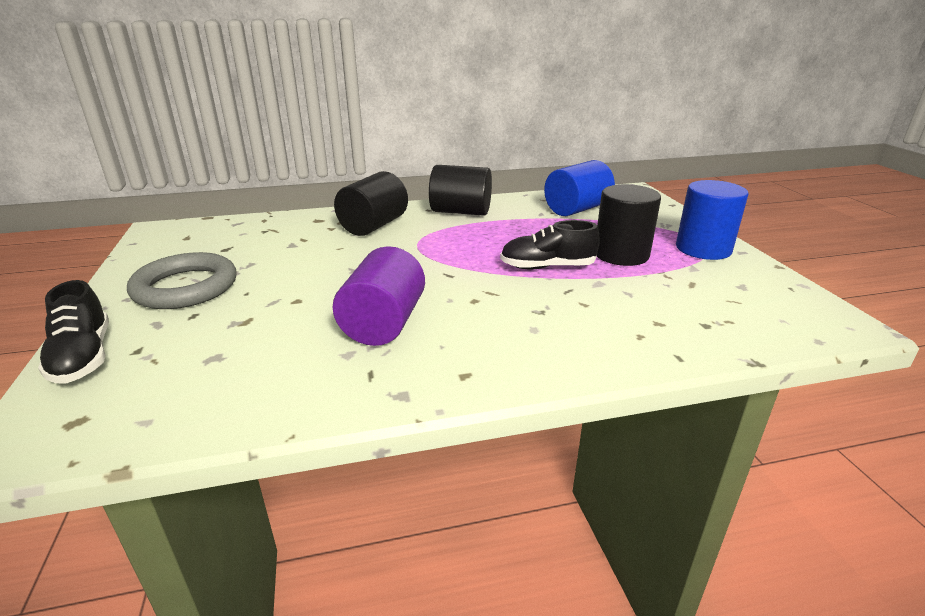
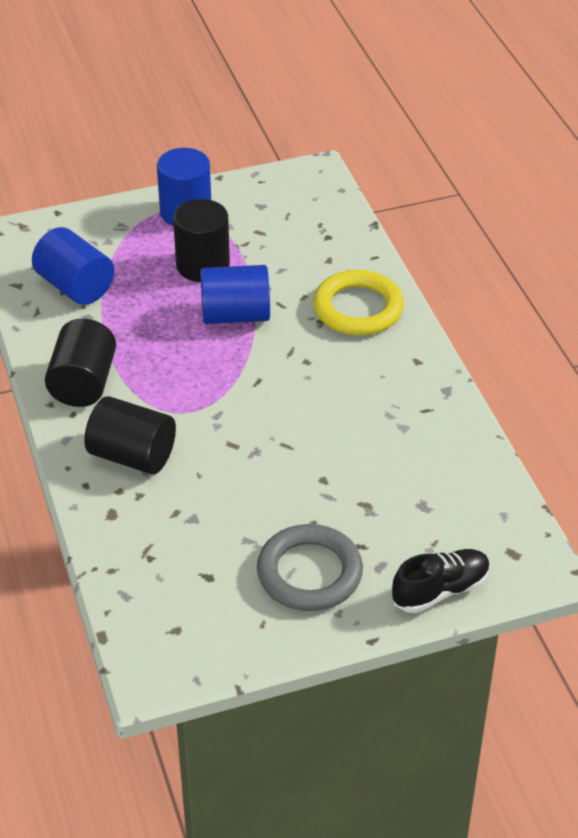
camera: 95 degrees left, 15 degrees up
(383, 324) = (356, 413): purple cylinder -> none
(547, 267) = (235, 315): black shoe -> blue cylinder
(567, 336) = (358, 308): none -> yellow ring

